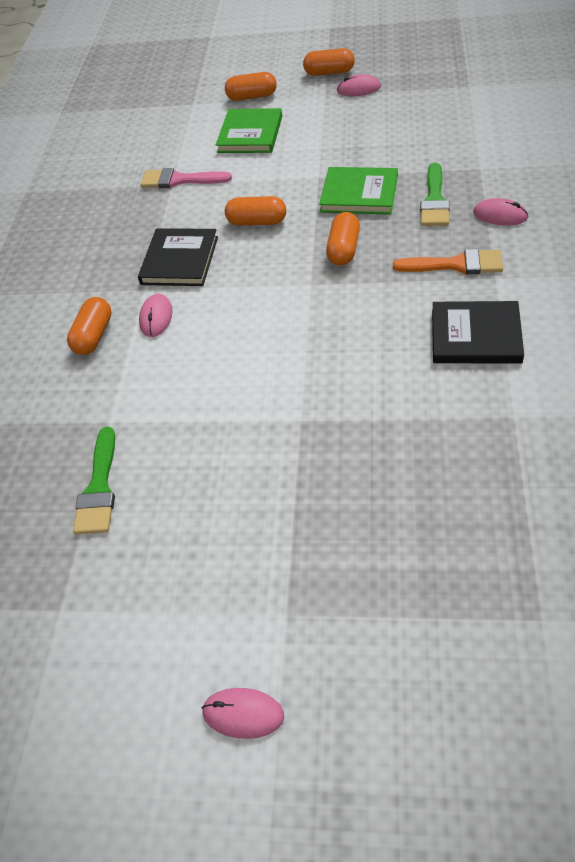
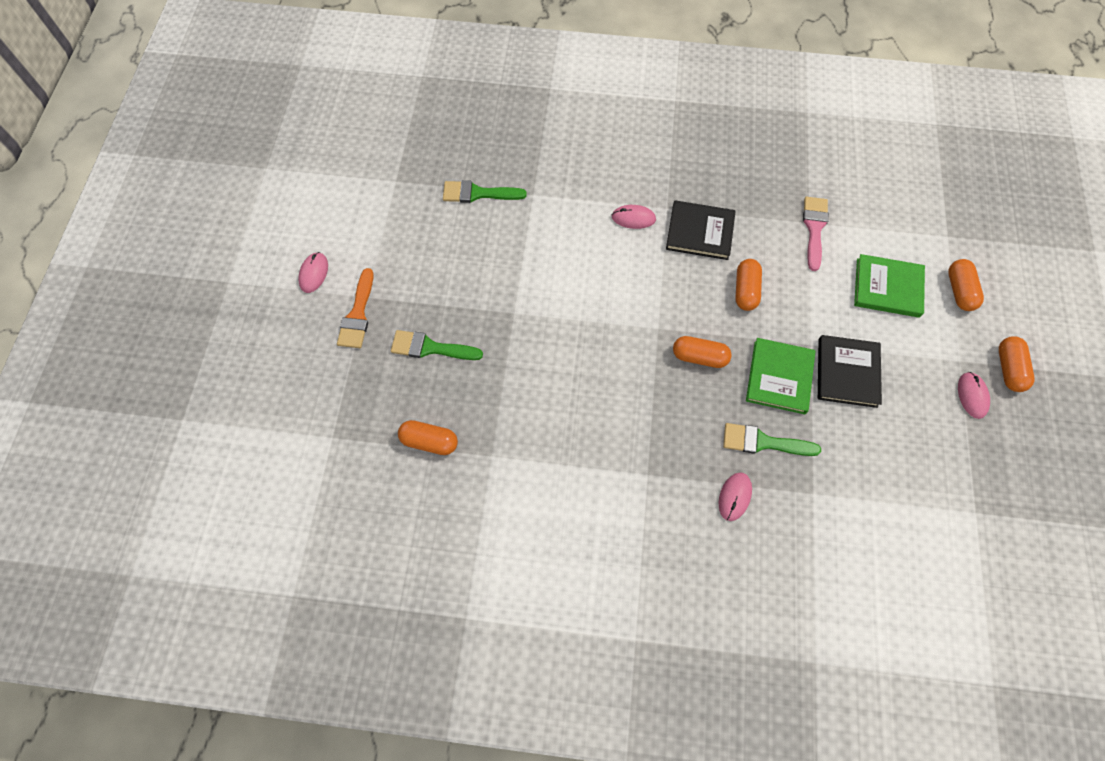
camera: 85 degrees right, 15 degrees up
(94, 336) = (619, 178): orange capsule -> orange capsule (429, 441)
(367, 510) = (430, 348): none -> green brush
(455, 264) = (668, 445): orange brush -> orange brush (358, 314)
(475, 336) = (579, 445): black book -> black book (847, 372)

